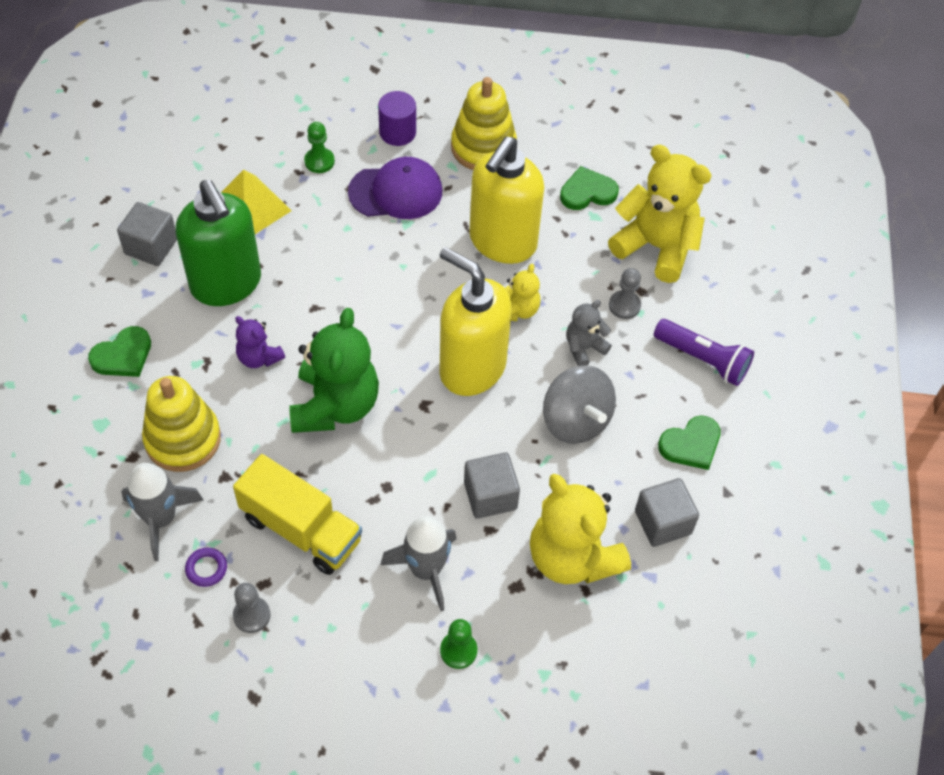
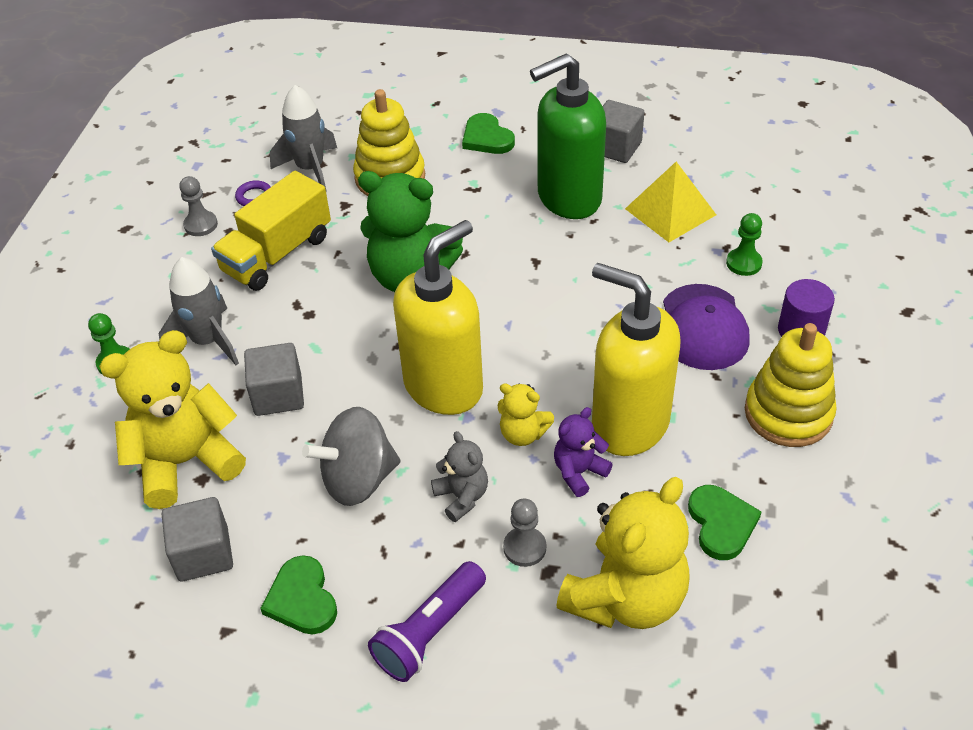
camera: 100 degrees right, 10 degrees down
(259, 357) = (476, 223): purple teddy bear -> purple teddy bear (579, 472)

